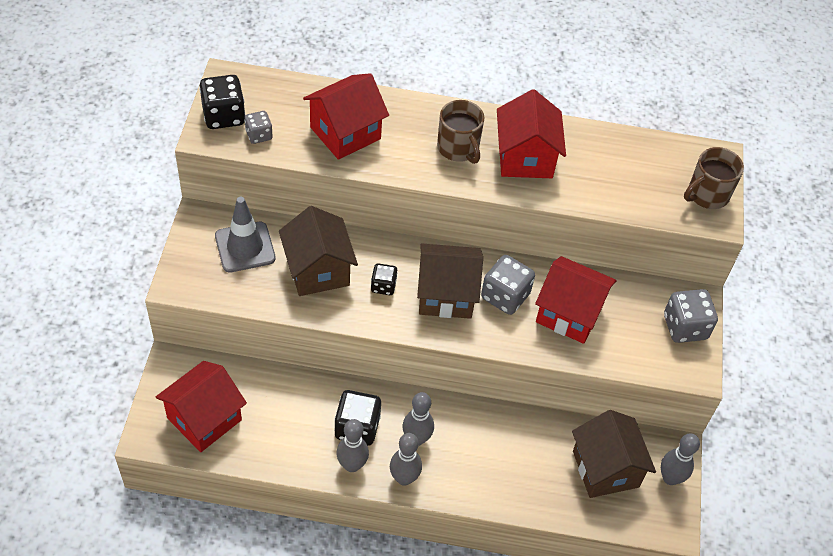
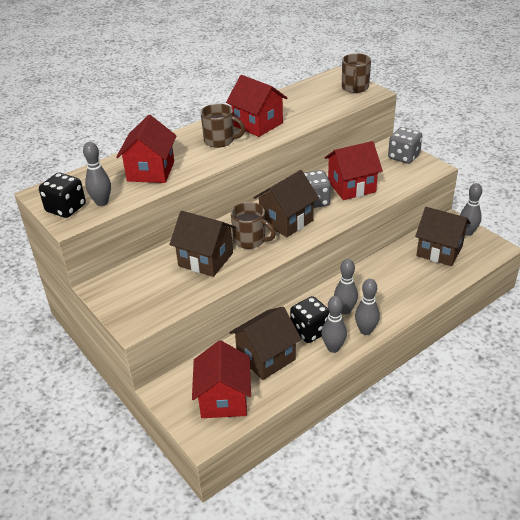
camera: 40 degrees left, 15 degrees down
(245, 247) = (148, 280): grey traffic cone -> none
(259, 135) = (102, 202): grey dice -> grey bowling pin
(286, 415) = (266, 357): none -> brown house
(383, 286) = (250, 240): black dice -> brown mug

